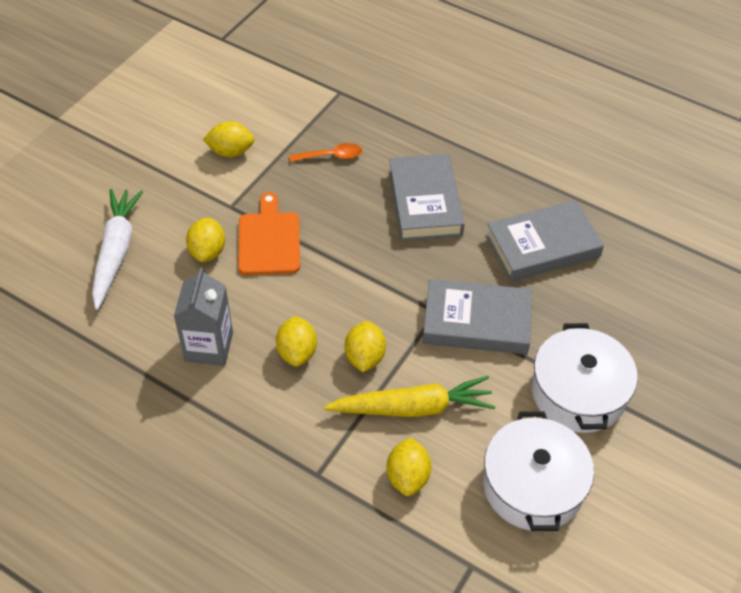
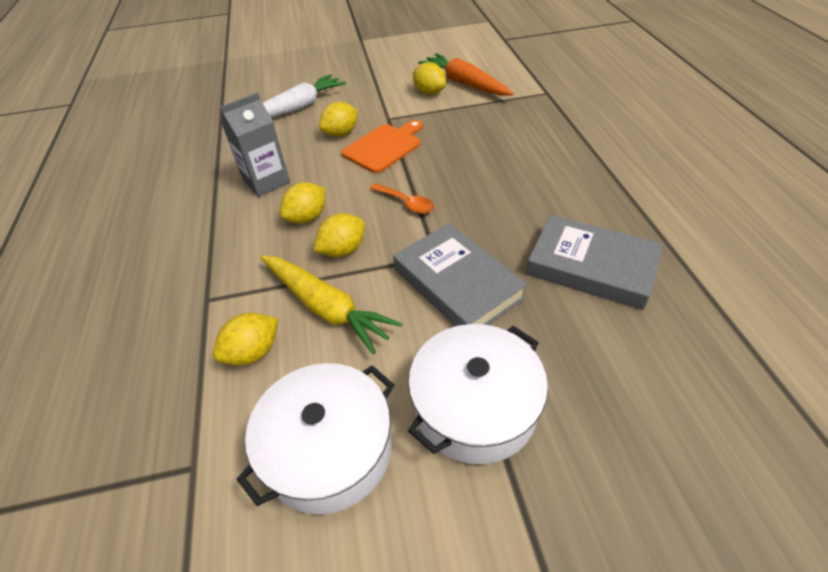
camera: 50 degrees right, 5 degrees down
(251, 121) = (465, 83): none -> orange carrot
(331, 156) = (491, 123): orange spoon -> orange spoon (406, 203)
(425, 202) = (524, 182): grey book -> none

